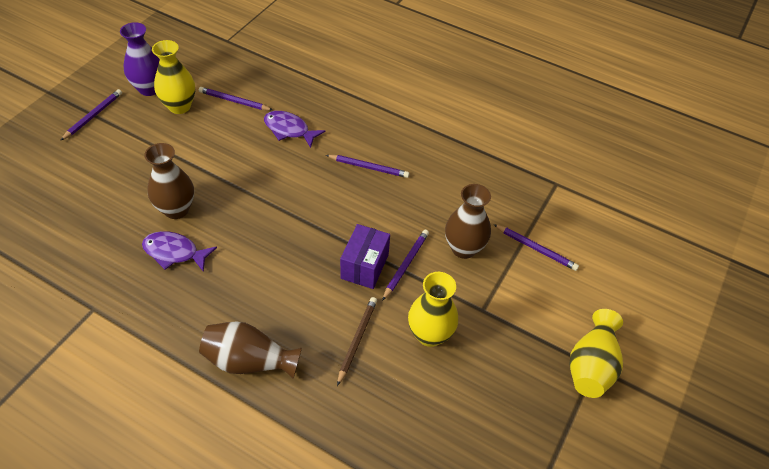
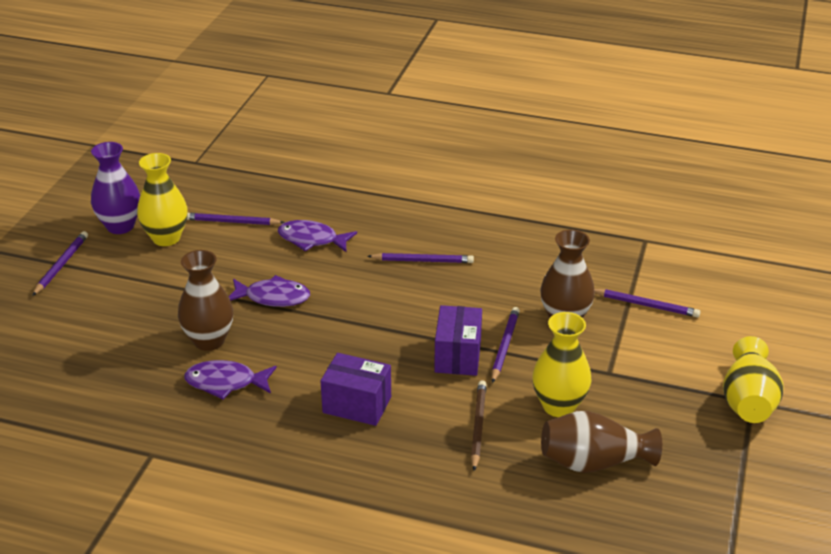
camera: 10 degrees left, 15 degrees down
(240, 178) = (273, 297): none -> purple fish
(249, 361) = (361, 469): brown vase -> brown vase (593, 462)
(268, 297) = (357, 405): none -> purple box

